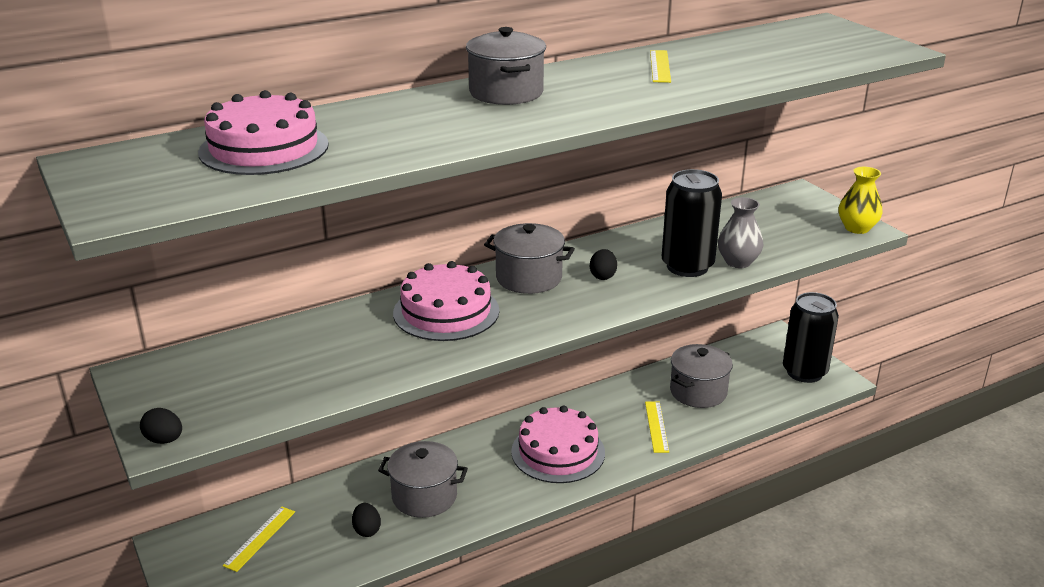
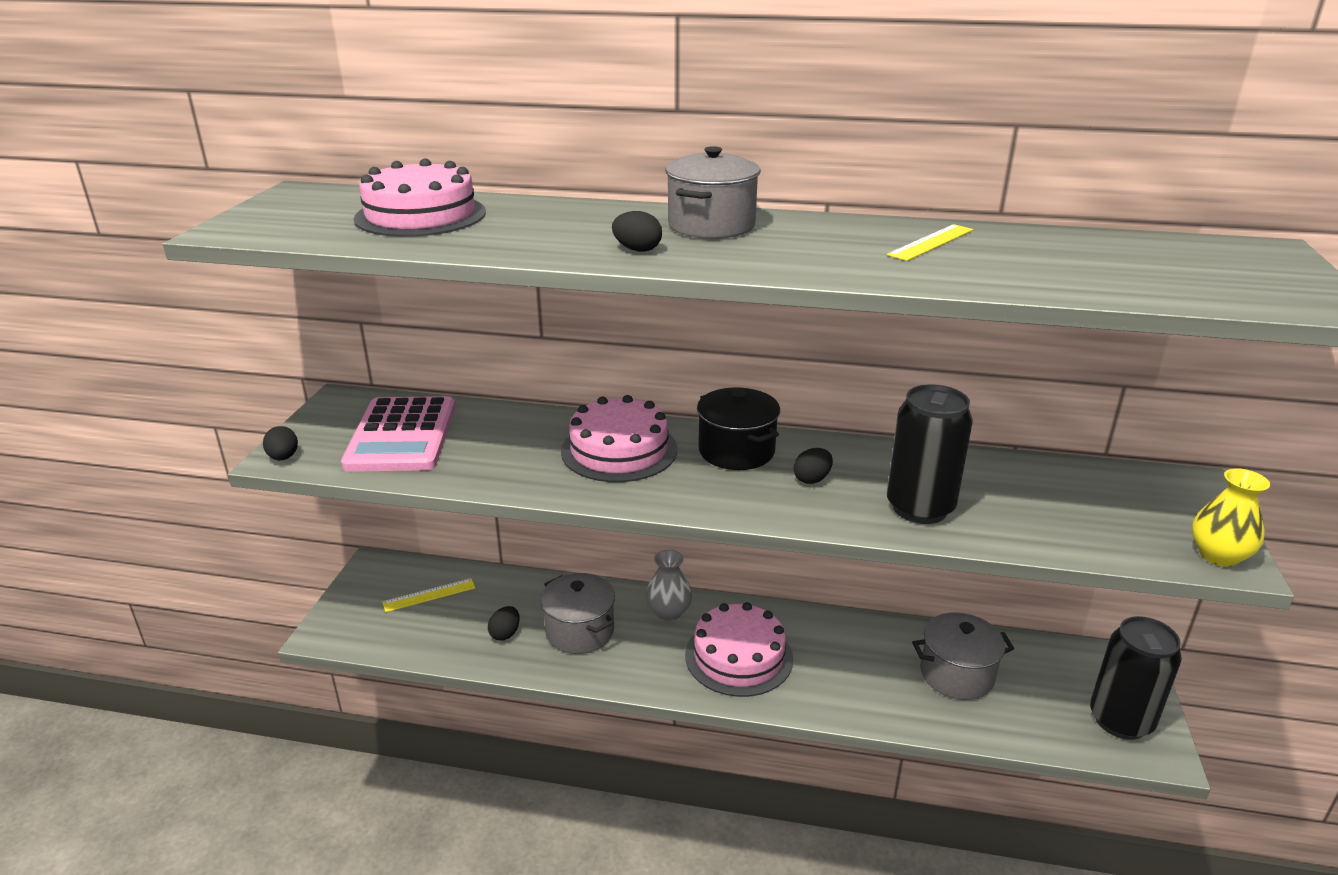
camera: 40 degrees right, 0 degrees up
(248, 376) = (401, 436): none -> pink calculator
(496, 124) = (637, 250): none -> black egg
(529, 278) = (736, 451): grey pot -> black pot
(656, 426) = (867, 686): yellow ruler -> none
(738, 262) = (989, 528): grey vase -> grey vase (668, 612)

